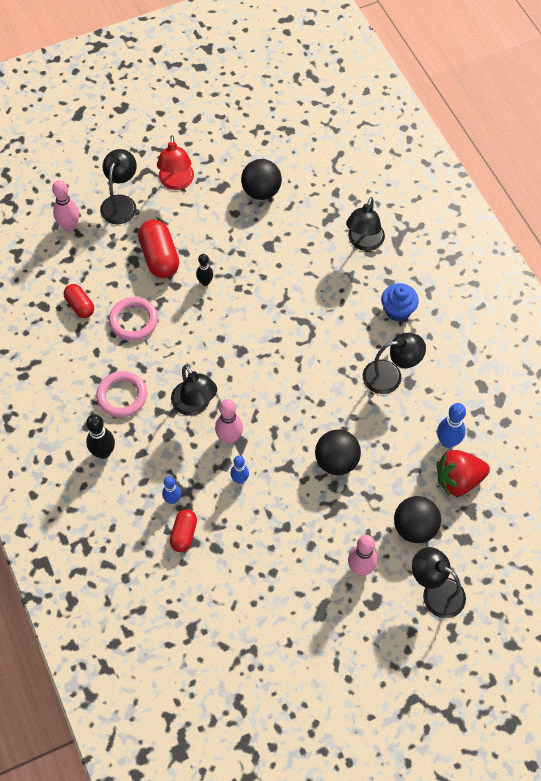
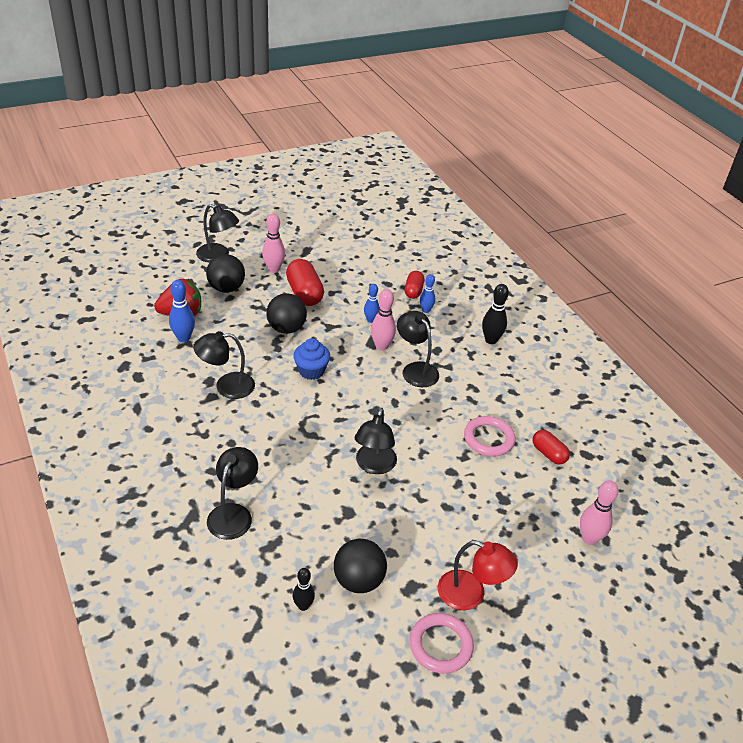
camera: 175 degrees right, 20 degrees down
(121, 203) = (536, 567): black lamp -> black lamp (374, 466)
(122, 396) = (485, 378): pink ring -> pink ring (440, 645)
(159, 257) = (474, 501): red capsule -> red capsule (304, 293)
(176, 182) = (471, 594): red lamp -> red lamp turned 120 degrees clockwise
(205, 282) = (418, 474): black bowling pin -> black bowling pin (303, 606)
(397, 310) = (207, 442): blue cupcake -> blue cupcake (311, 371)

